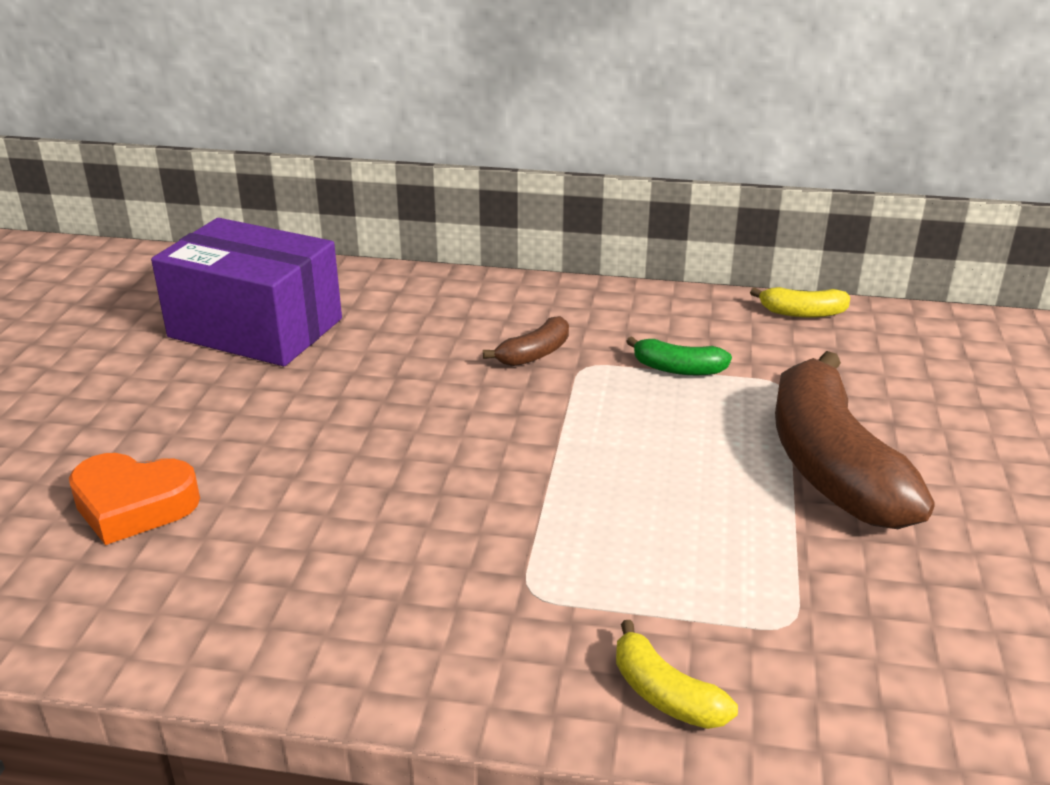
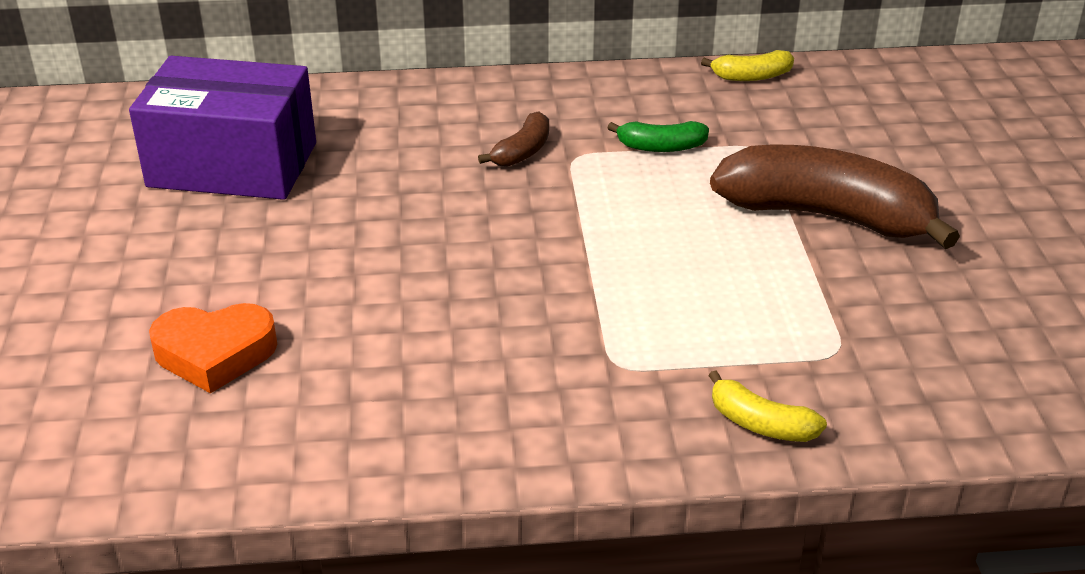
camera: 15 degrees left, 5 degrees up
(831, 466) = (826, 216): brown banana -> brown banana turned 135 degrees clockwise

